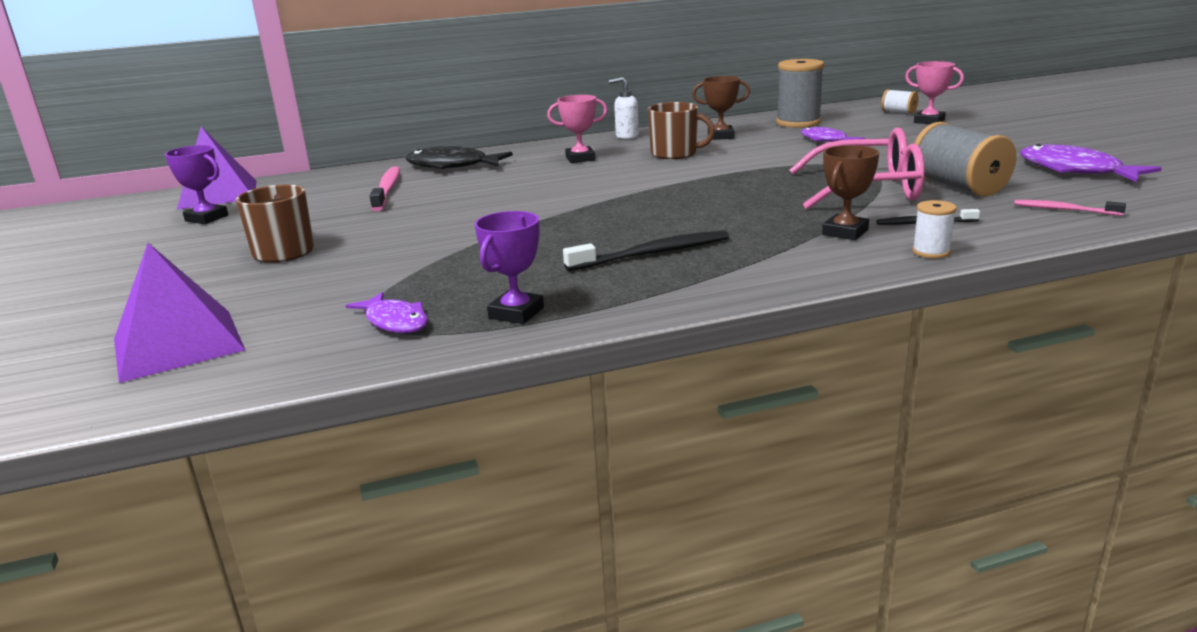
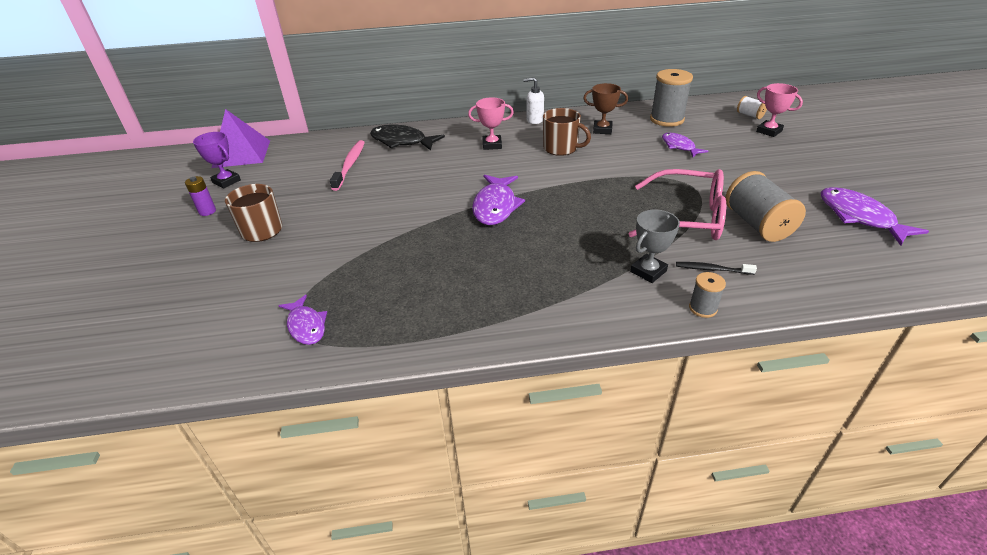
camera: 10 degrees right, 15 degrees up
(178, 344) = (168, 325): purple pyramid -> none
(189, 245) = (207, 211): none -> purple battery
(516, 313) = (386, 330): purple trophy -> none
(613, 203) = (495, 206): none -> purple fish
(652, 254) = (501, 275): black toothbrush -> none
(845, 232) = (648, 271): brown trophy -> grey trophy
(931, 252) = (702, 308): white spool -> grey spool
(1064, 210) = (828, 269): pink toothbrush -> none

